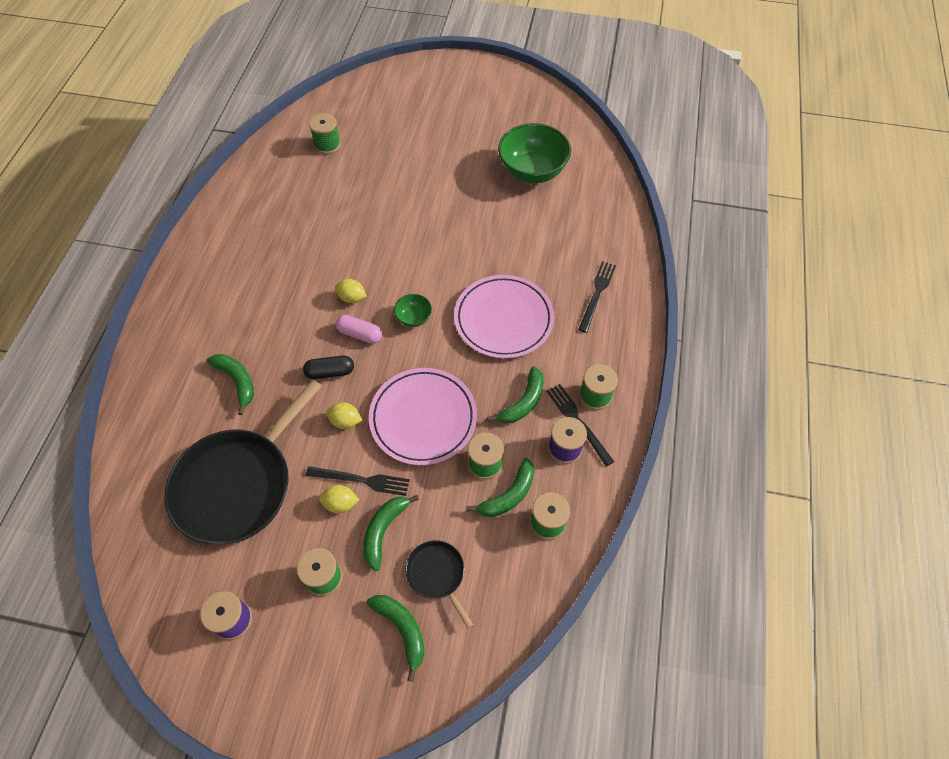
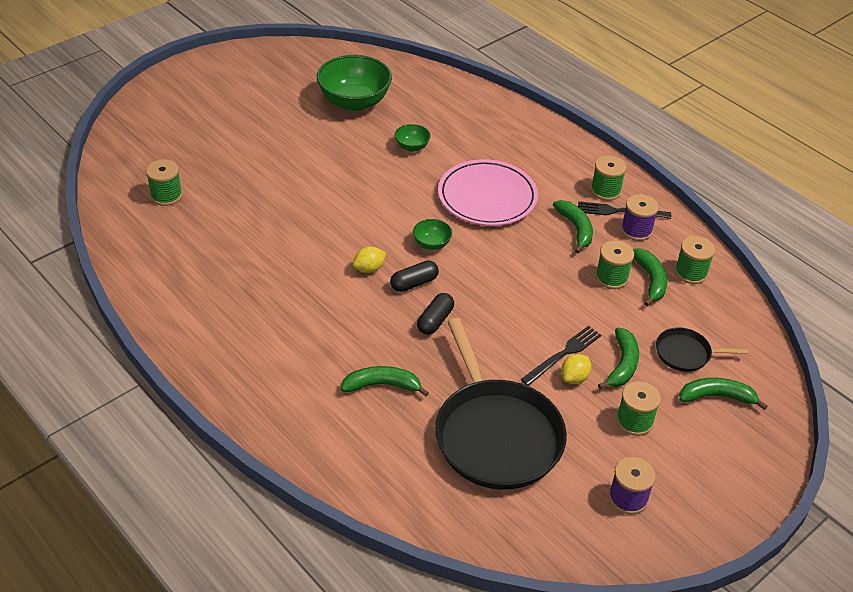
camera: 55 degrees left, 15 degrees down
(345, 421) = (496, 336): yellow lemon -> none
(360, 334) = (414, 283): pink capsule -> black capsule
(384, 531) = (622, 364): green banana -> green banana turned 135 degrees counterclockwise
(423, 418) = (537, 289): pink plate -> none
(515, 236) = (412, 147): none -> green bowl
(597, 294) = (515, 139): black fork -> none

